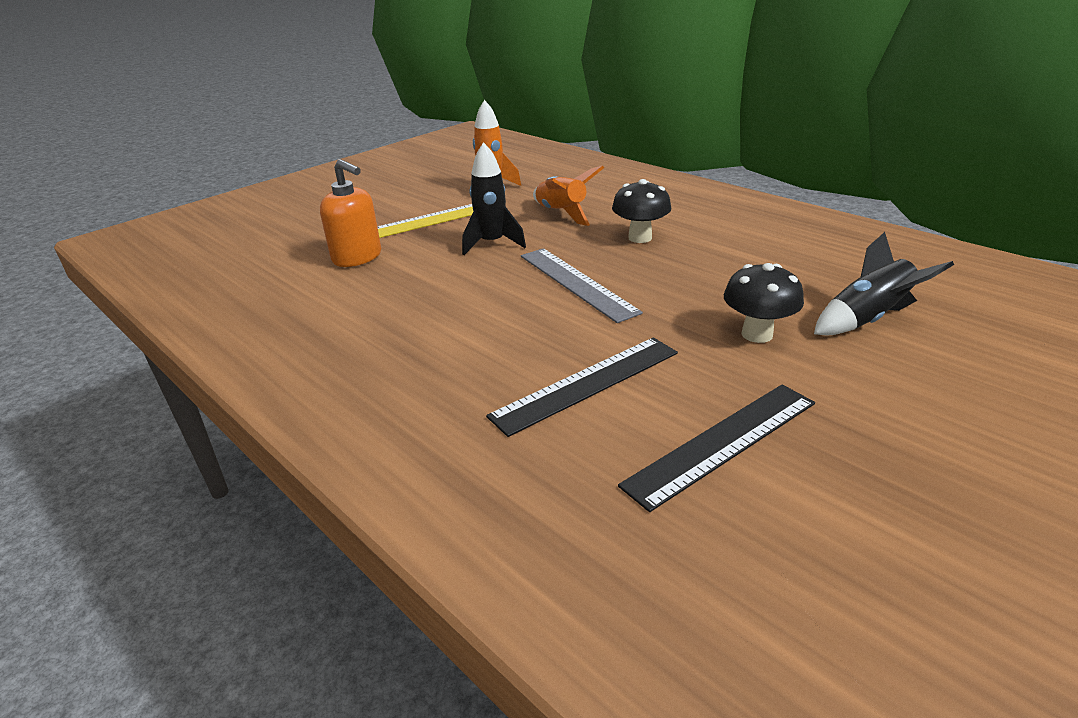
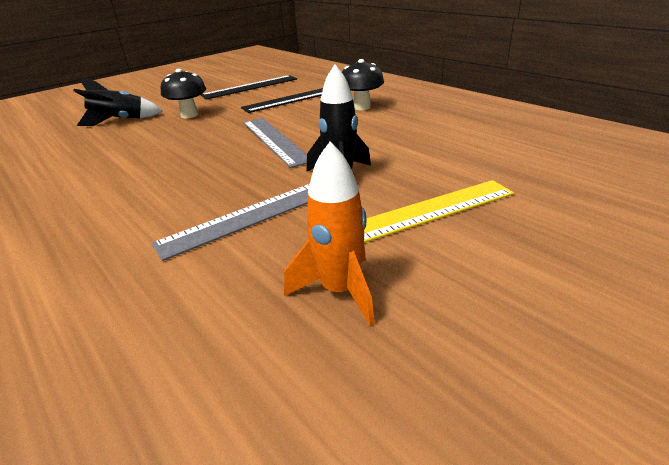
camera: 175 degrees left, 0 degrees up
(357, 257) = (479, 164): orange soap dispenser -> none
(561, 213) = (248, 217): orange rocket -> grey ruler
(640, 238) = (189, 178): black mushroom -> black mushroom (362, 107)

